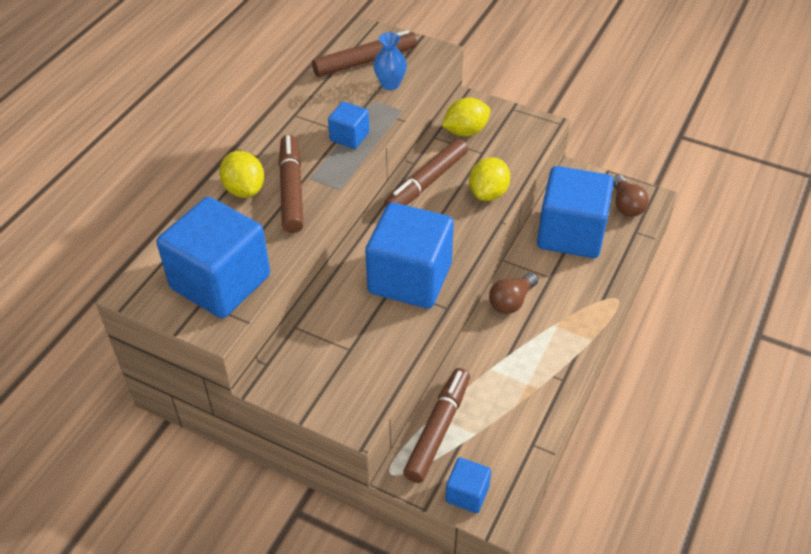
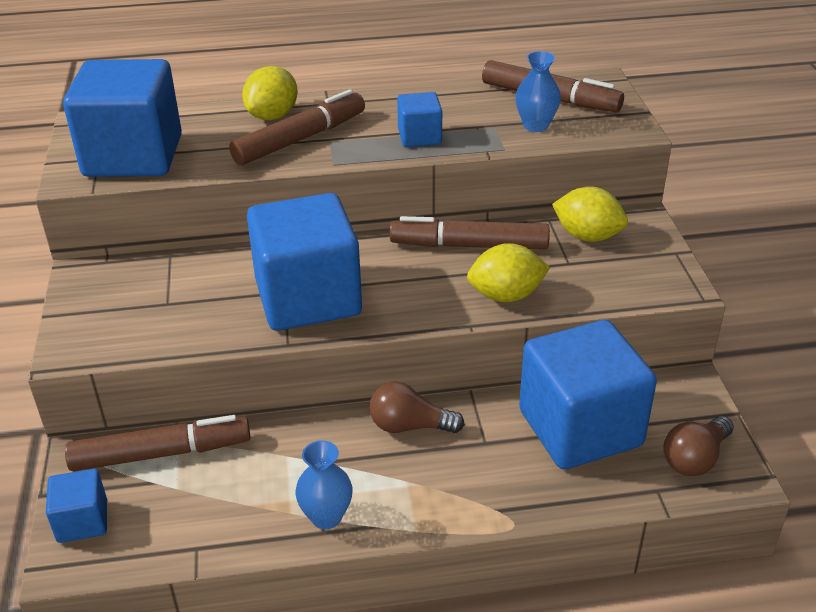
camera: 55 degrees right, 10 degrees down
(553, 373) = (326, 517): none -> blue vase

